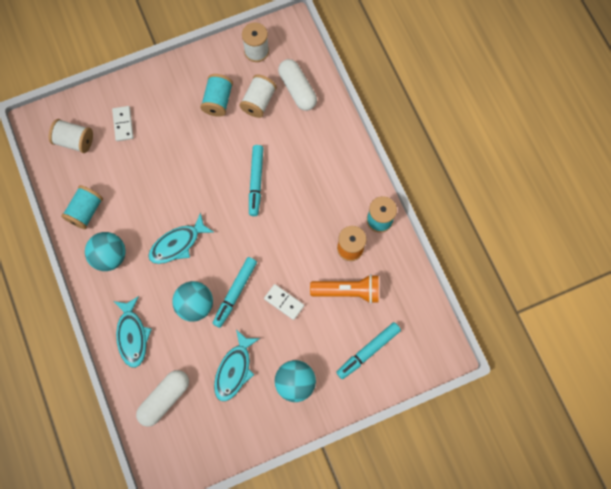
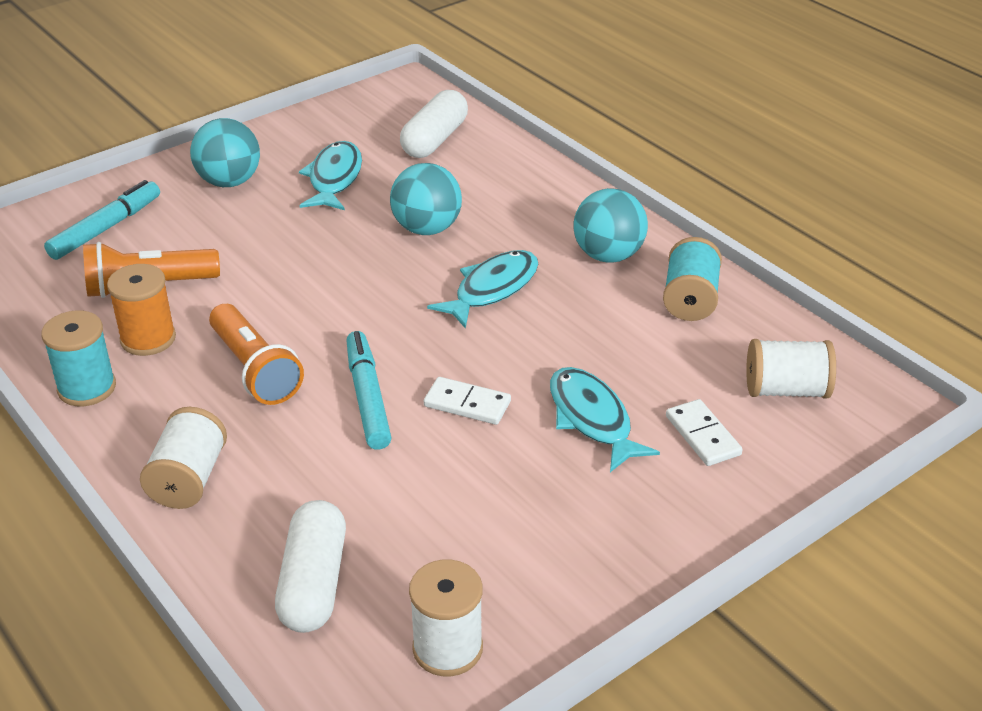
camera: 165 degrees right, 35 degrees down
(132, 335) = (518, 184): turquoise fish -> turquoise fish (592, 419)
(218, 101) = (507, 519): turquoise spool -> none
(235, 293) = (361, 251): turquoise marker -> none
(258, 102) = (406, 537): white spool -> white spool (188, 479)
(284, 302) = (268, 255): white domino -> white domino (467, 404)
(297, 89) = (313, 583): white capsule -> white capsule turned 45 degrees clockwise
(302, 213) = (255, 369): none -> orange flashlight

